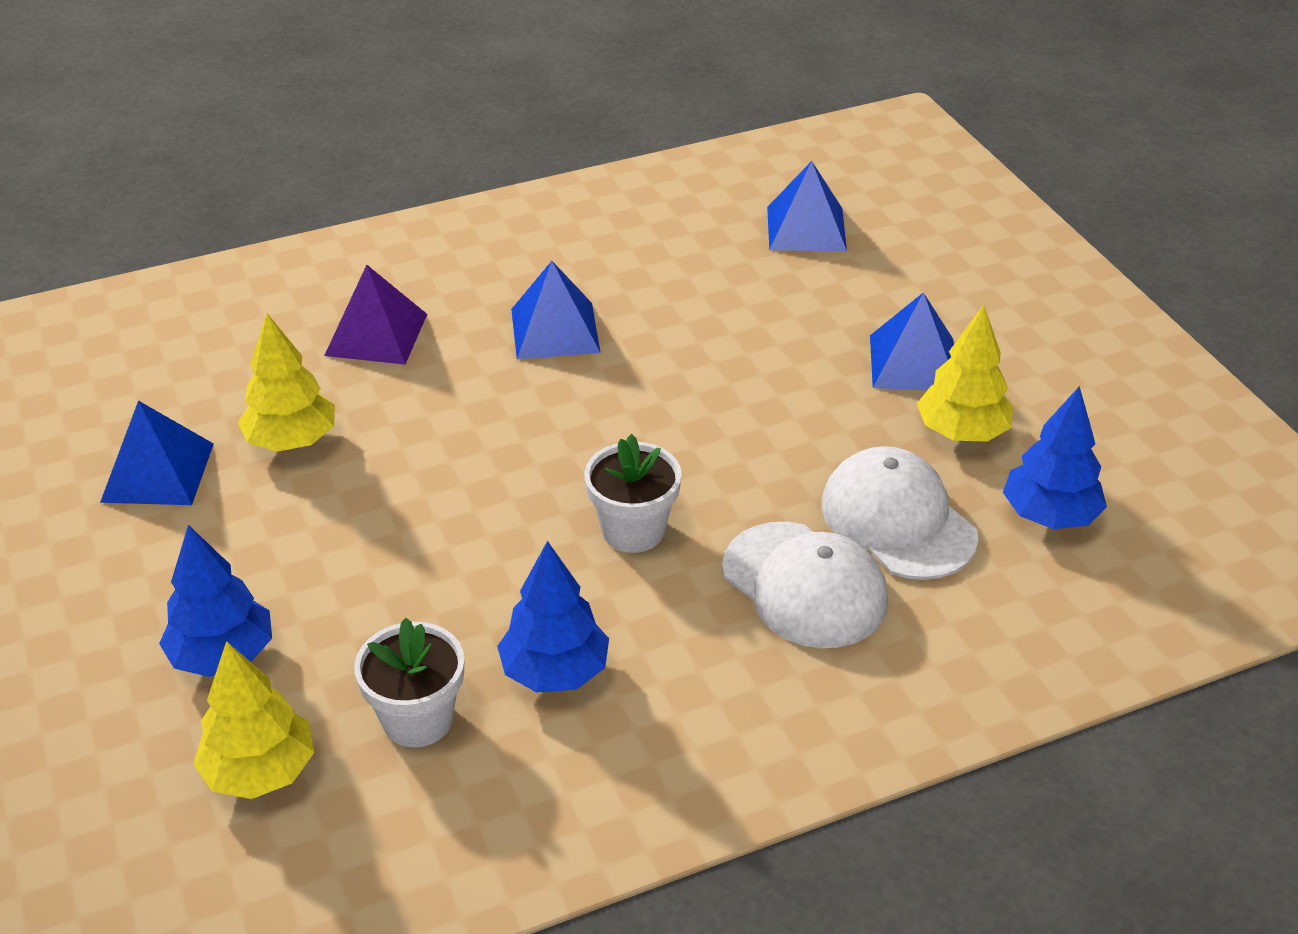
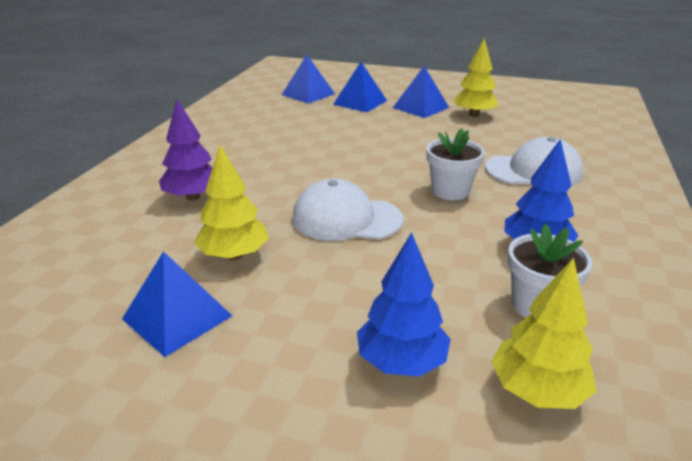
camera: 50 degrees left, 10 degrees down
(376, 334) = (193, 197): purple pyramid -> purple tree
(555, 330) = (278, 156): blue pyramid -> blue pyramid (360, 102)
(898, 520) = (512, 141): white cap -> white cap (346, 219)
(1049, 516) = (541, 119): blue tree -> none

